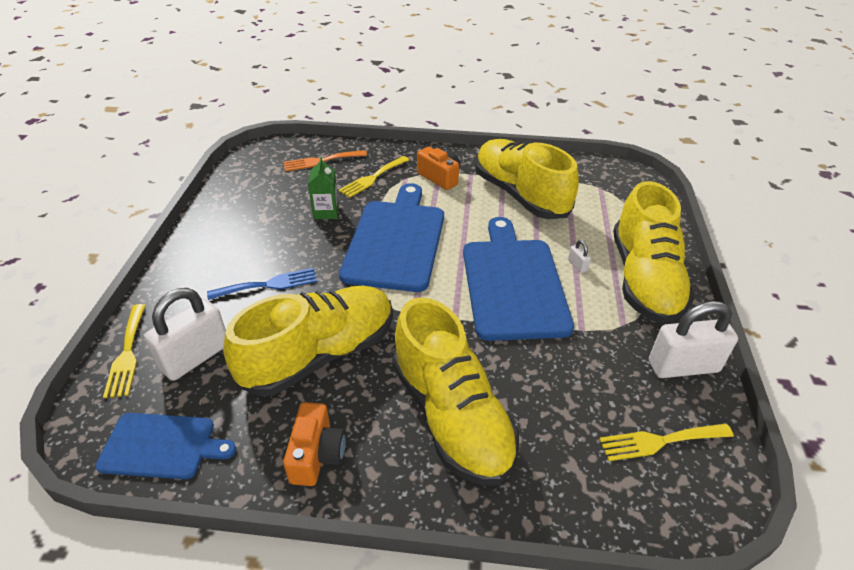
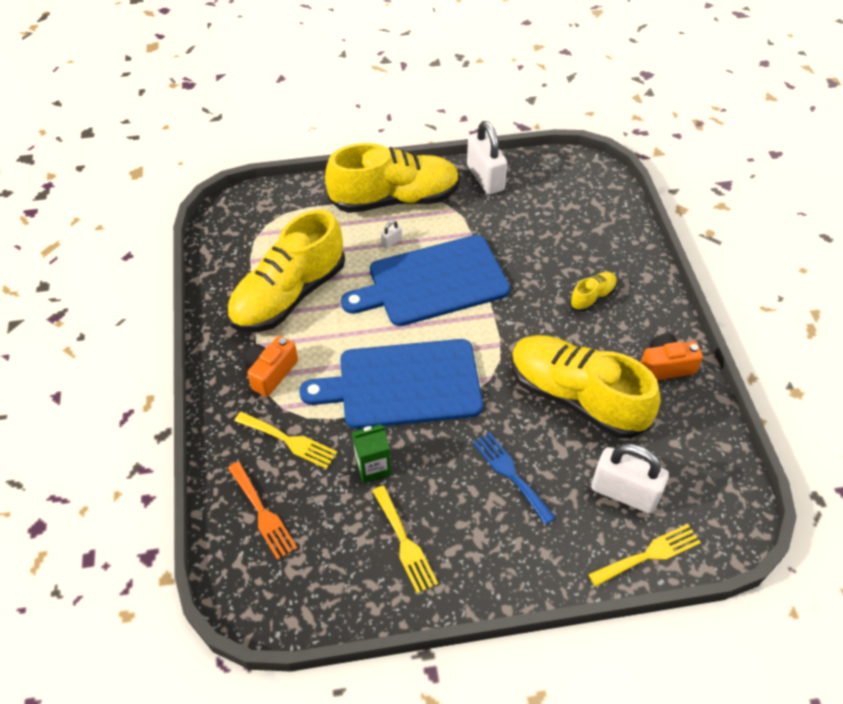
camera: 105 degrees left, 10 degrees up
(162, 446) = (714, 470): blue cutting board -> none
(451, 416) = (592, 297): yellow shoe -> yellow shoe, size x0.42
(660, 441) = (557, 189): yellow fork -> yellow fork (404, 542)

